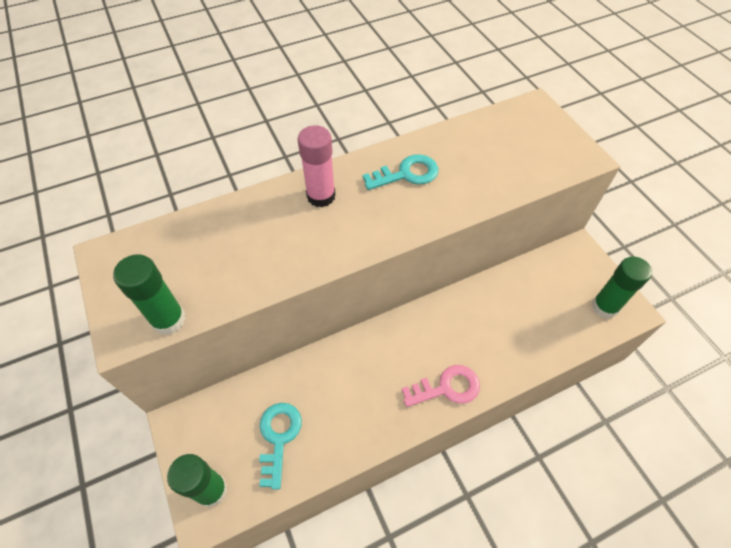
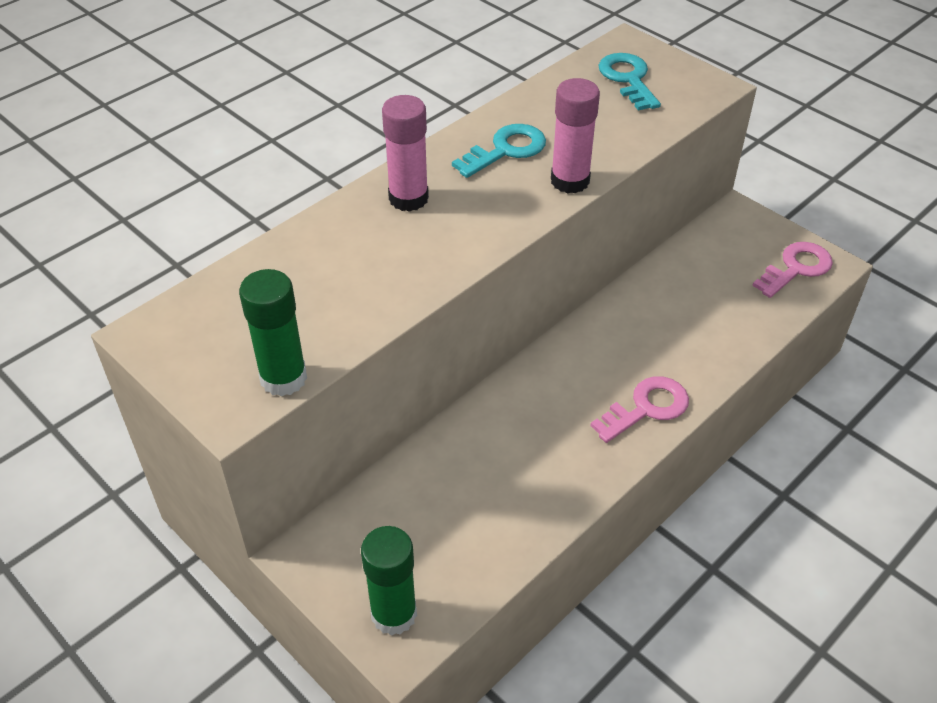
camera: 20 degrees left, 10 degrees down
(278, 437) = (455, 527): turquoise key -> turquoise key (628, 79)
(440, 212) = (570, 181): none -> pink glue stick
(604, 307) = (796, 268): green glue stick -> pink key

